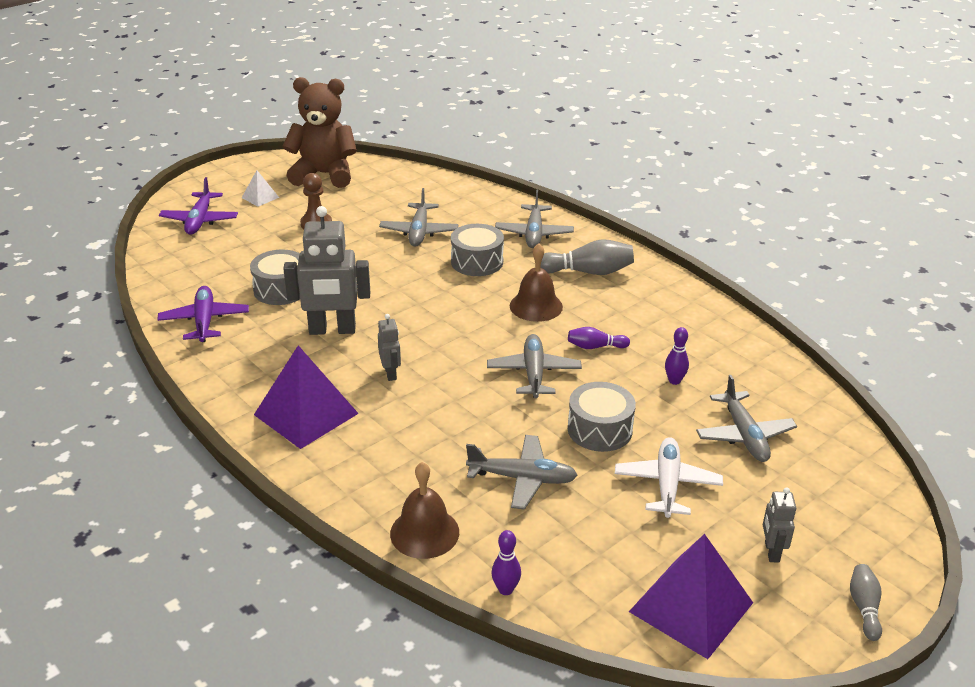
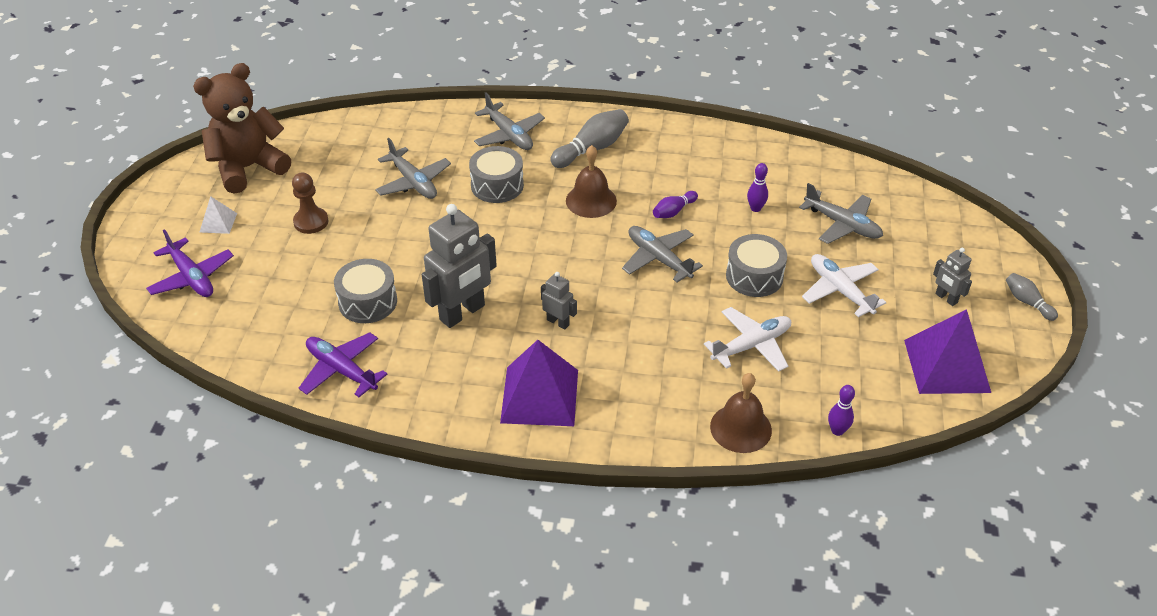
camera: 40 degrees left, 10 degrees up
(522, 478) = (751, 345): grey plane -> white plane

